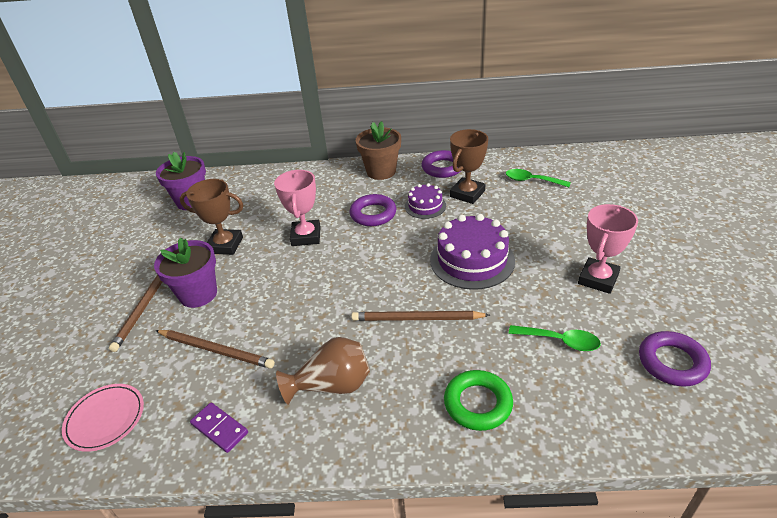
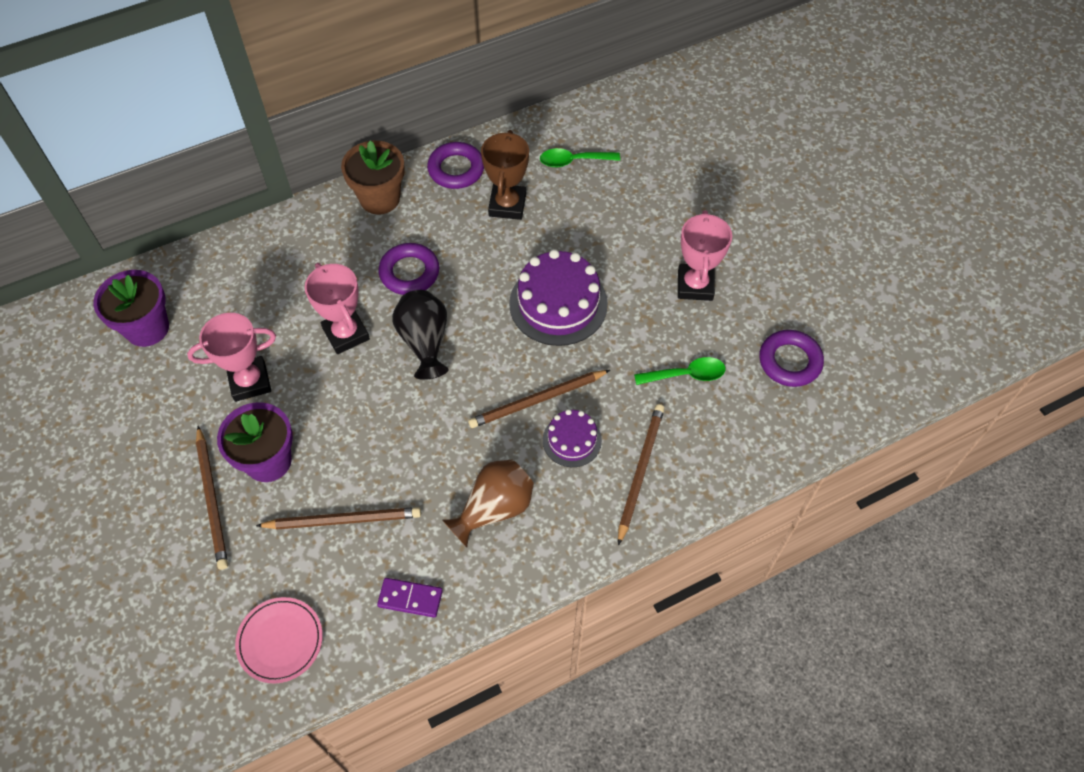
camera: 30 degrees left, 20 degrees up
(225, 245) = (250, 381): brown trophy -> pink trophy
(355, 256) = (424, 342): none -> black vase
(425, 206) = (466, 240): purple cake -> purple cake (572, 440)
(478, 403) = (640, 471): green ring -> brown pencil

